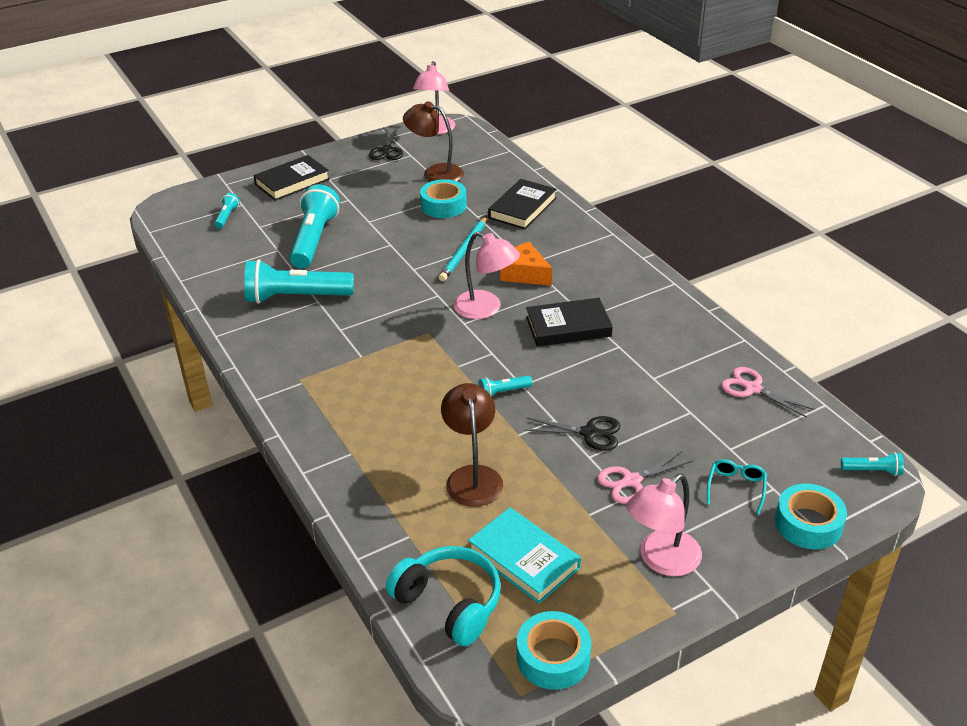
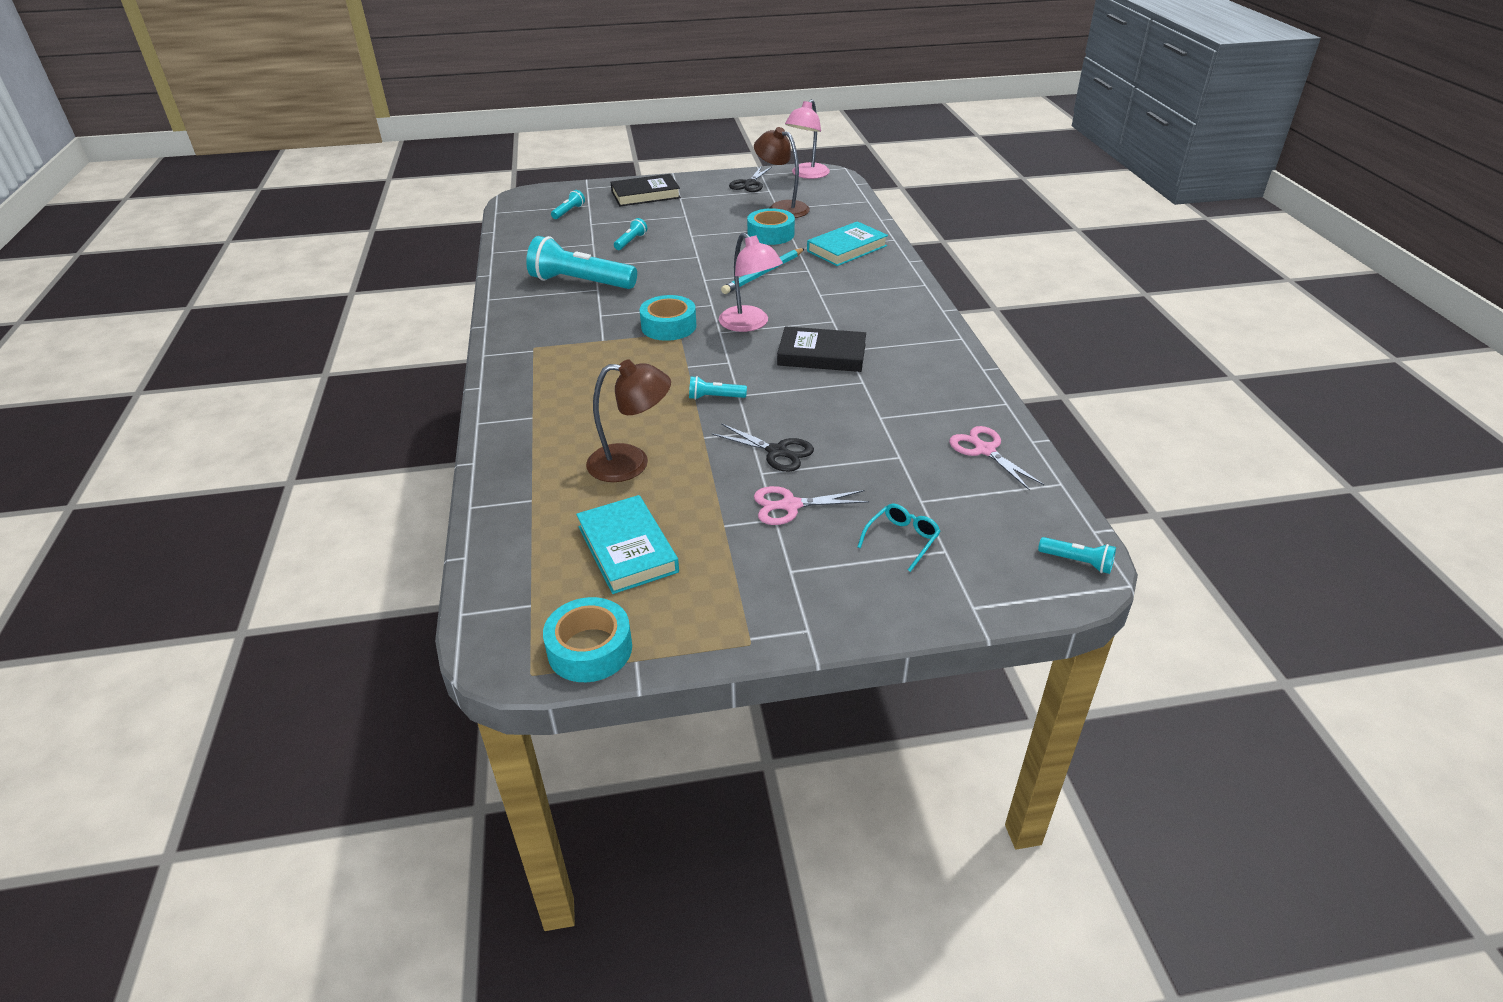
camera: 20 degrees right, 0 degrees up
(314, 240) = (630, 241): turquoise flashlight -> turquoise flashlight, size x0.45
(449, 603) = (525, 569): turquoise headphones -> none
(472, 476) = (631, 463): brown lamp -> brown lamp turned 75 degrees clockwise
(522, 208) = (847, 248): black book -> turquoise book
(525, 274) = (810, 302): orange cheese -> none
(661, 560) = (770, 588): pink lamp -> none
(808, 524) = (963, 596): turquoise tape -> turquoise tape (668, 326)

